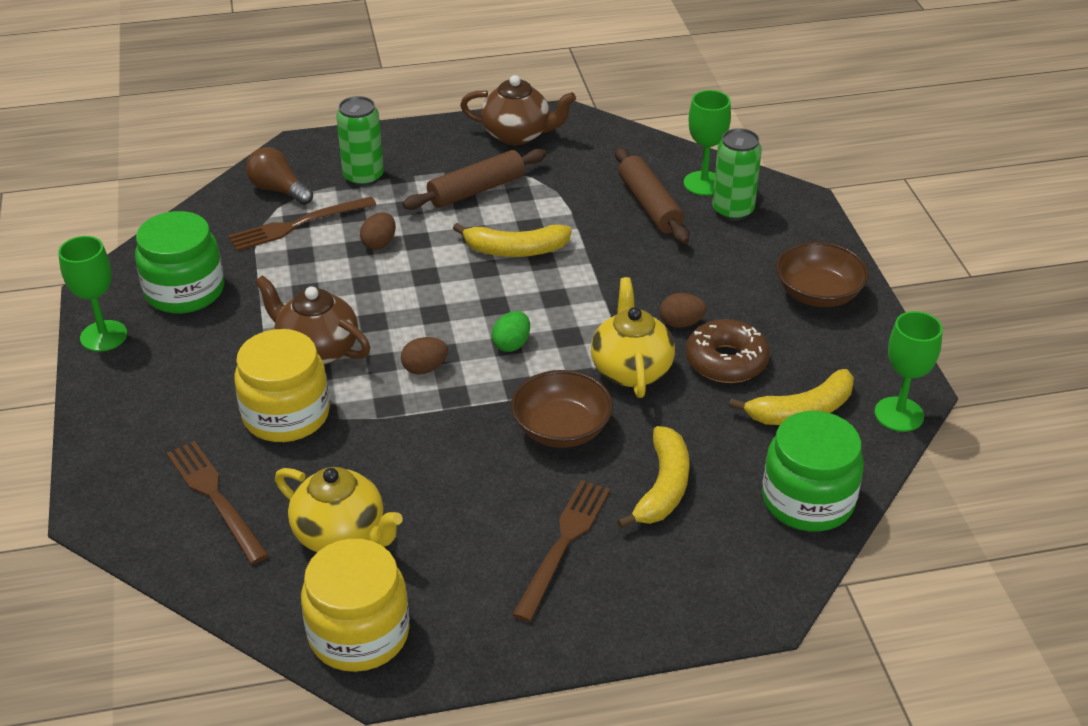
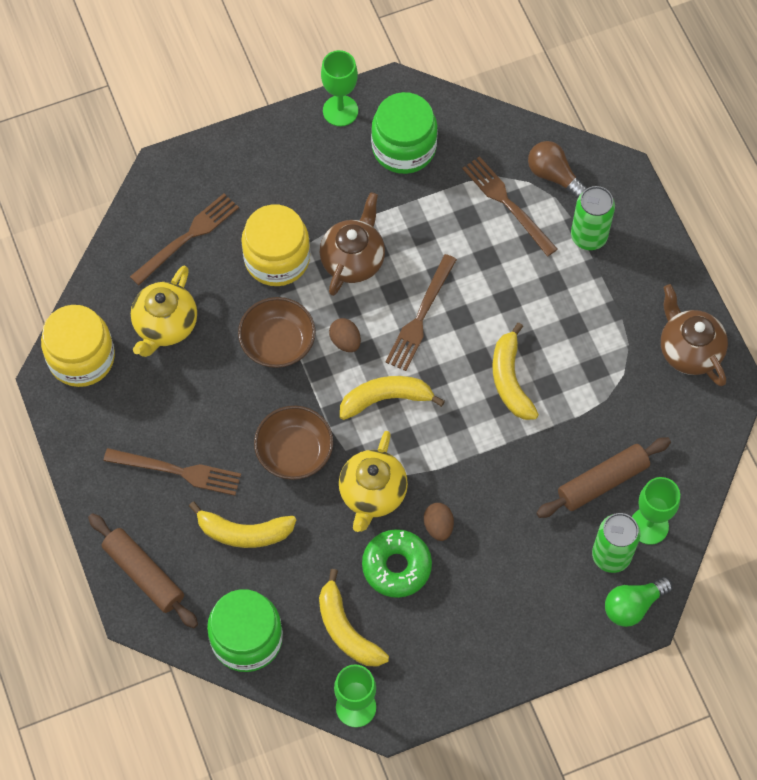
camera: 80 degrees right, 25 degrees up
(278, 190) = (553, 175): brown light bulb -> brown light bulb turned 75 degrees counterclockwise
(379, 244) = (495, 272): brown egg -> none
(413, 304) = (421, 316): none -> brown fork
(476, 190) = (591, 332): brown rolling pin -> brown rolling pin (144, 574)
(511, 344) = (386, 399): green egg -> yellow banana
(517, 134) = (689, 350): brown teapot -> brown teapot turned 150 degrees clockwise
(631, 369) = (372, 493): yellow teapot -> yellow teapot turned 120 degrees clockwise
(726, 361) = (396, 566): brown donut -> green donut
(789, 204) = (633, 605): none -> green light bulb
(818, 294) = (502, 637): brown bowl -> brown bowl (278, 342)

